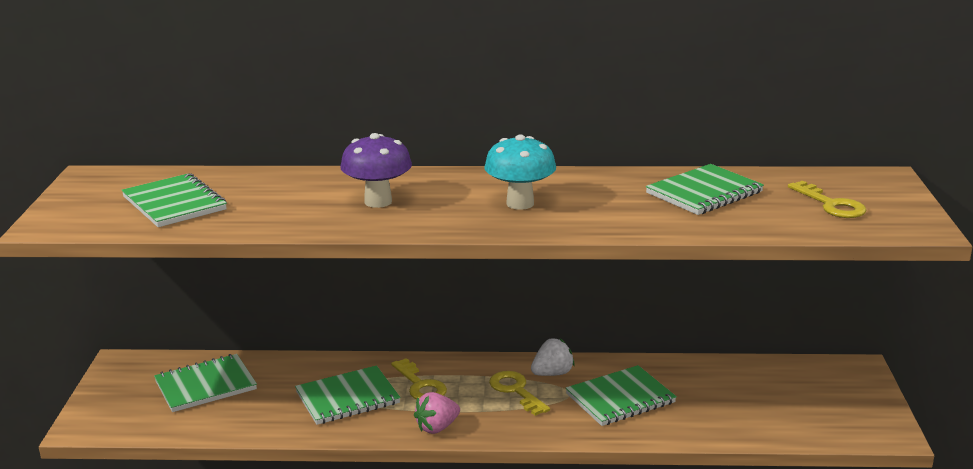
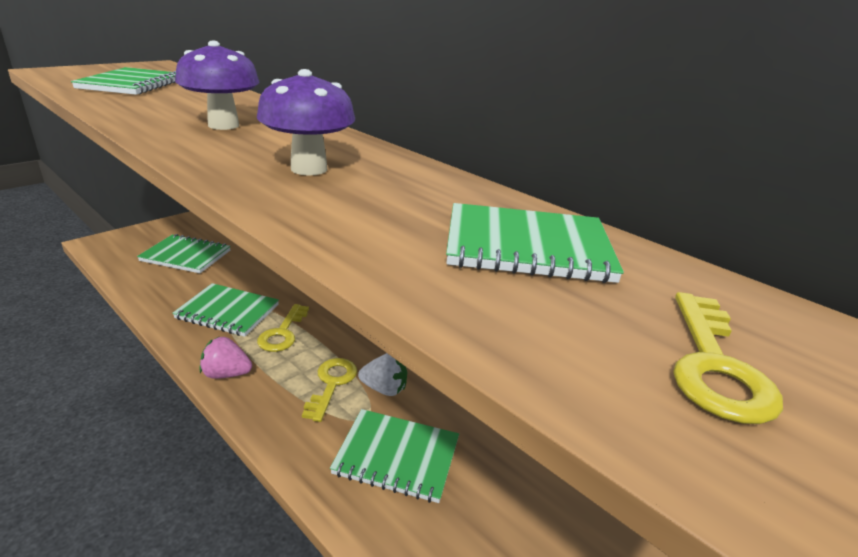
camera: 40 degrees right, 5 degrees up
(520, 203) = (309, 169): turquoise mushroom -> purple mushroom

